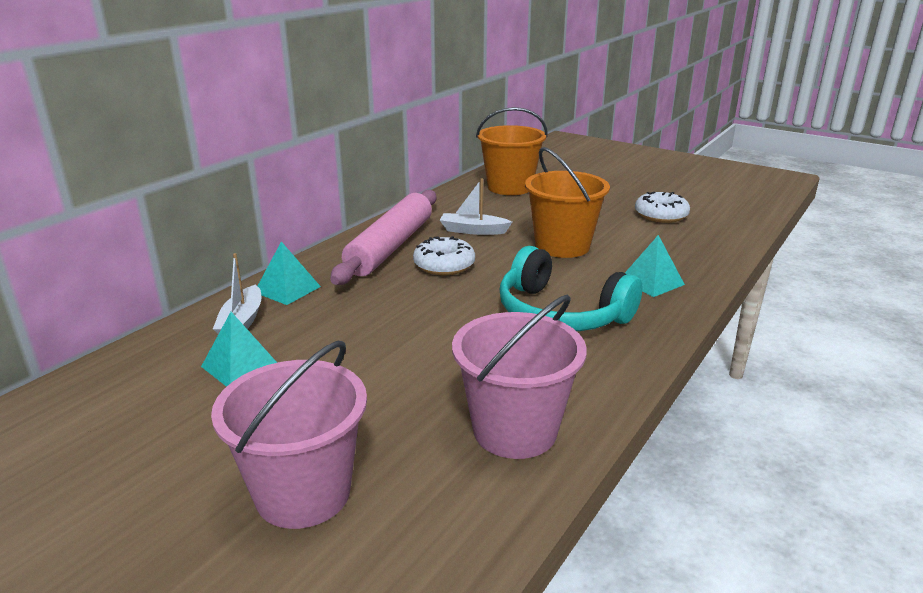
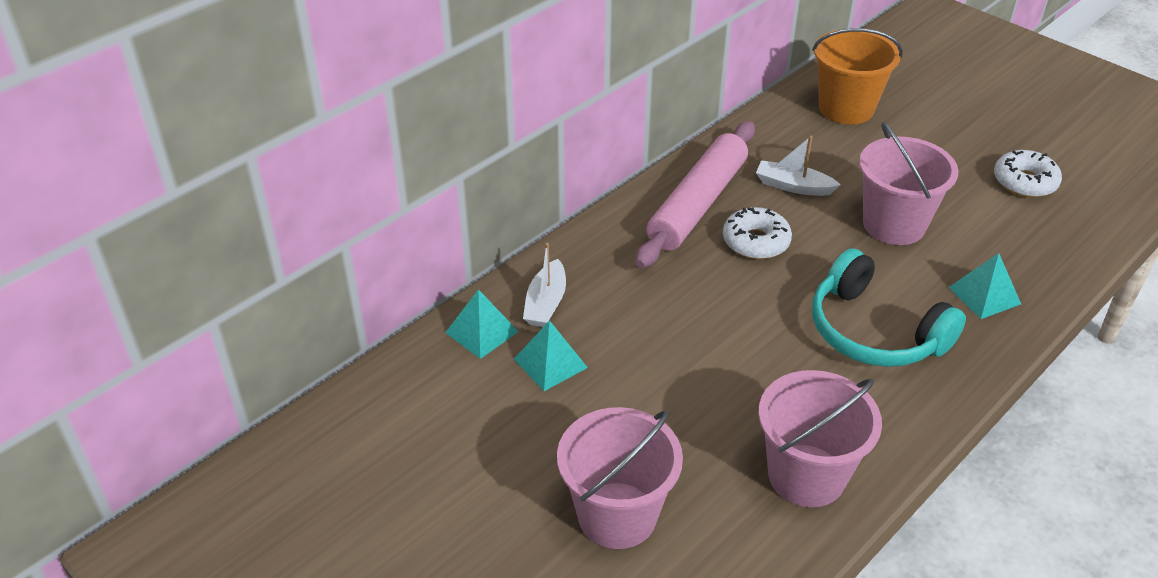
camera: 10 degrees right, 15 degrees up
(287, 289) = (588, 260): turquoise pyramid -> turquoise pyramid (481, 332)
(562, 246) = (894, 224): orange bucket -> pink bucket

